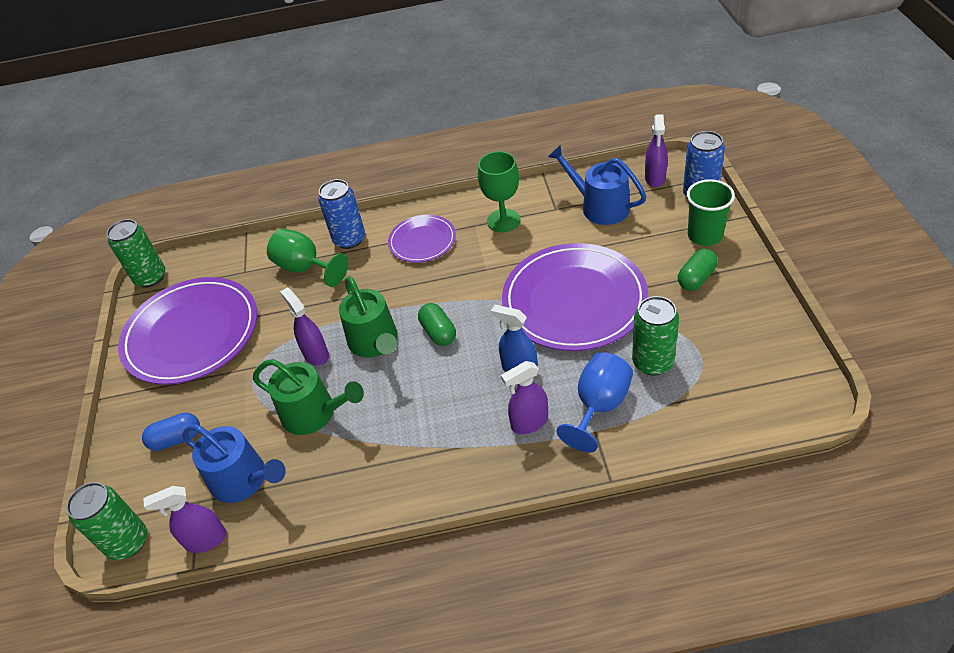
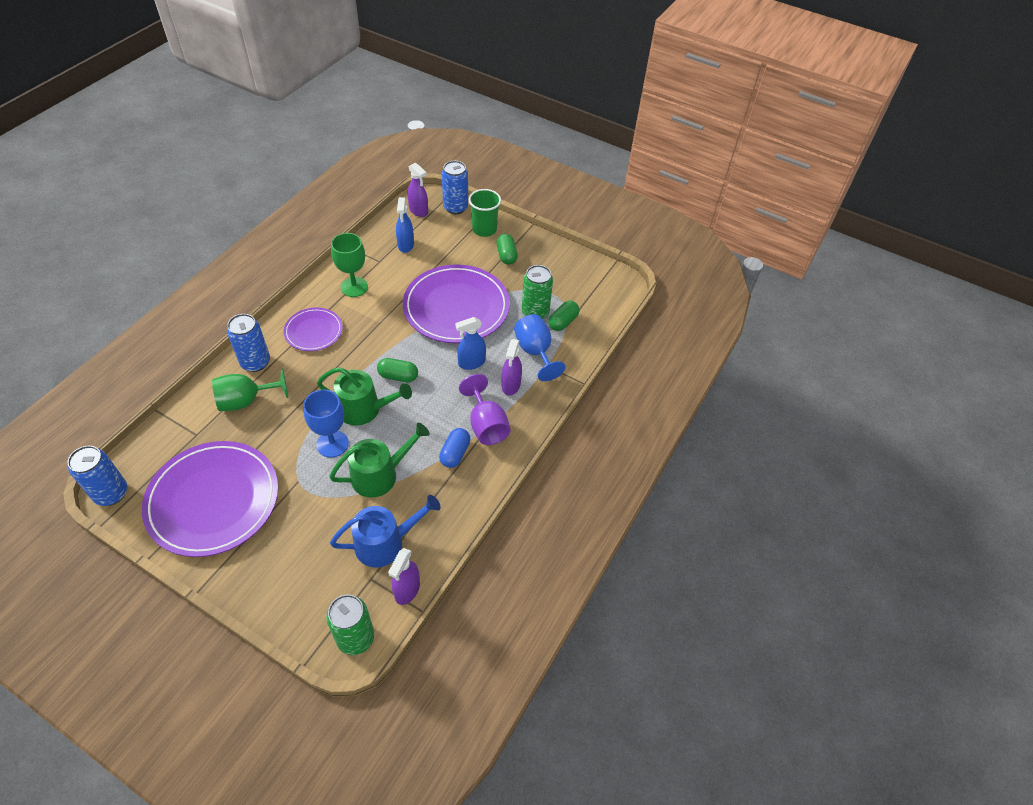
camera: 60 degrees left, 5 degrees up
(150, 277) = (111, 493): green can -> blue can
(176, 439) = (302, 562): blue capsule -> blue capsule (455, 453)
(316, 354) = (332, 444): purple spray bottle -> blue goblet
(455, 444) = (486, 425): none -> purple goblet
(600, 207) = (405, 245): blue watering can -> blue spray bottle
(673, 395) = (563, 322): none -> green capsule

